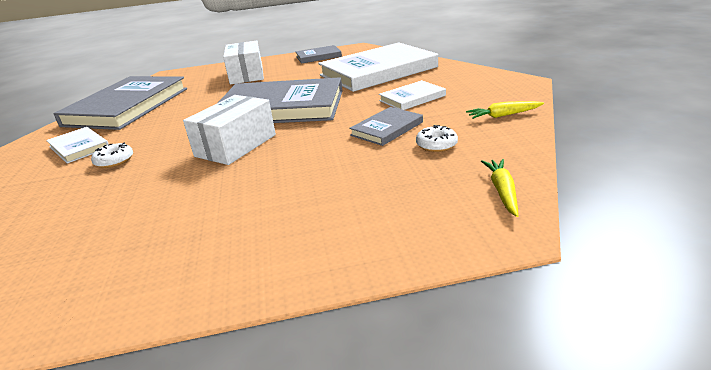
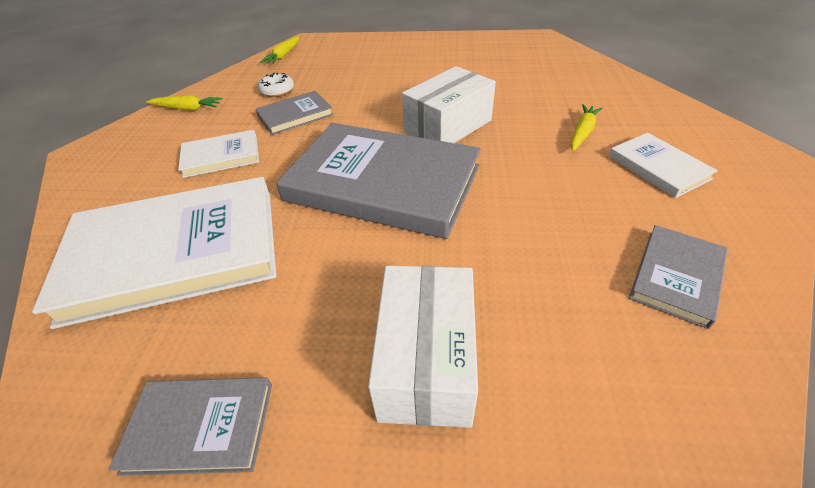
camera: 165 degrees left, 15 degrees up
(114, 161) = (582, 132): white donut -> yellow carrot
(127, 107) = (676, 277): grey book -> grey book, size x0.47

